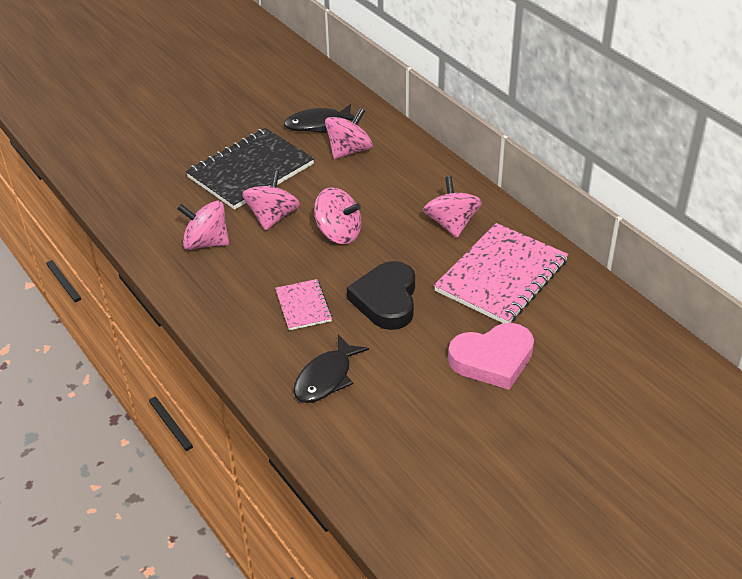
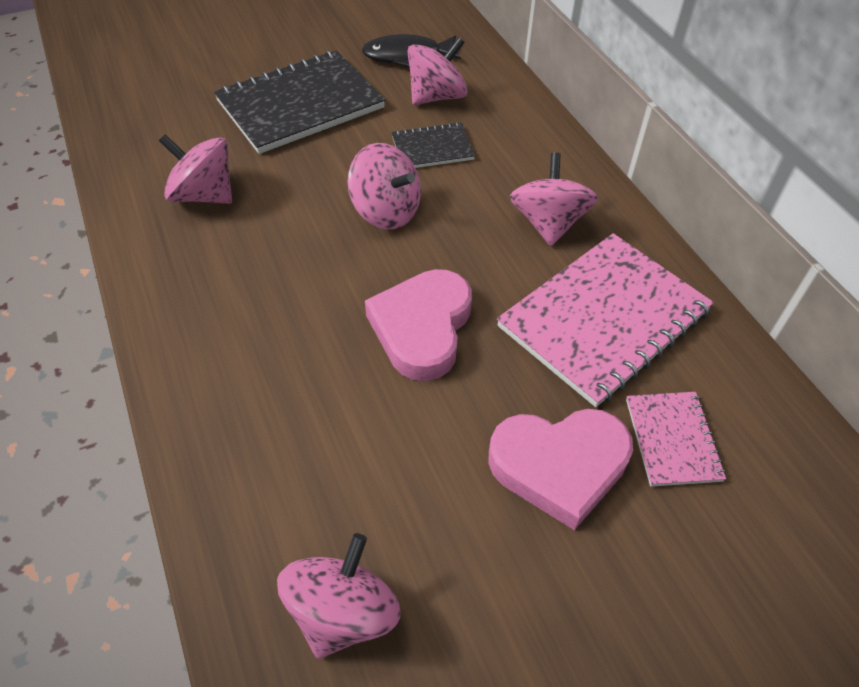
camera: 10 degrees right, 10 degrees up
(272, 217) = (305, 173): pink spinning top -> pink spinning top (343, 612)
(303, 306) = (300, 316): pink notebook -> pink notebook (672, 439)
(326, 378) = (291, 448): black fish -> none
(357, 187) = (432, 148): none -> black notebook
(386, 300) = (422, 328): black heart -> pink heart

